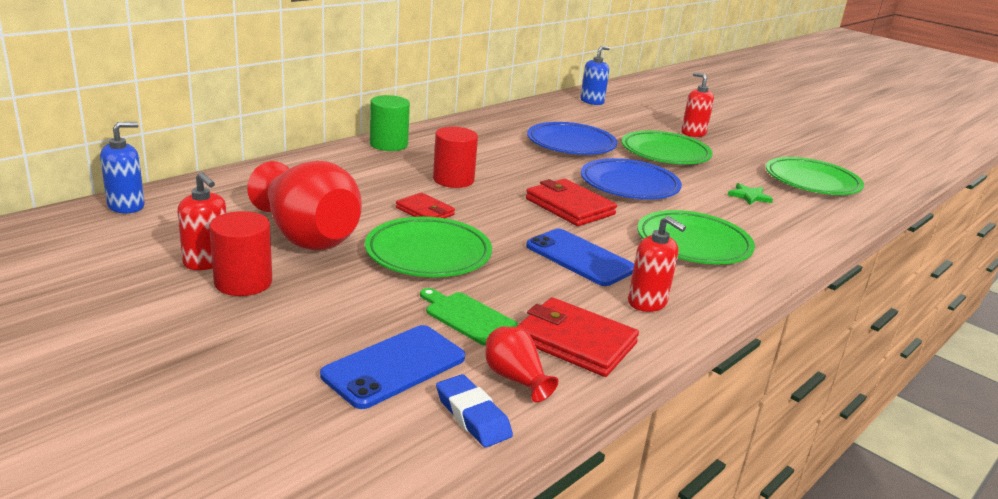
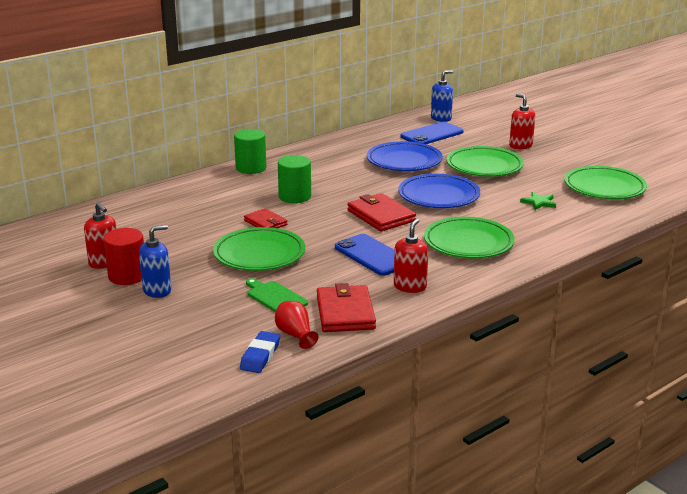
camera: 10 degrees right, 0 degrees up
(126, 206) = (52, 225): blue soap dispenser -> blue soap dispenser (157, 290)
(307, 236) = (175, 243): red vase -> none
(394, 366) = (217, 328): blue phone -> blue phone (432, 134)
(453, 180) = (295, 196): red cylinder -> green cylinder
(472, 416) = (260, 356): blue eraser -> blue eraser turned 45 degrees clockwise
(575, 342) = (345, 312): red wallet -> red wallet turned 45 degrees clockwise
(647, 302) = (410, 286): red soap dispenser -> red soap dispenser turned 120 degrees counterclockwise

